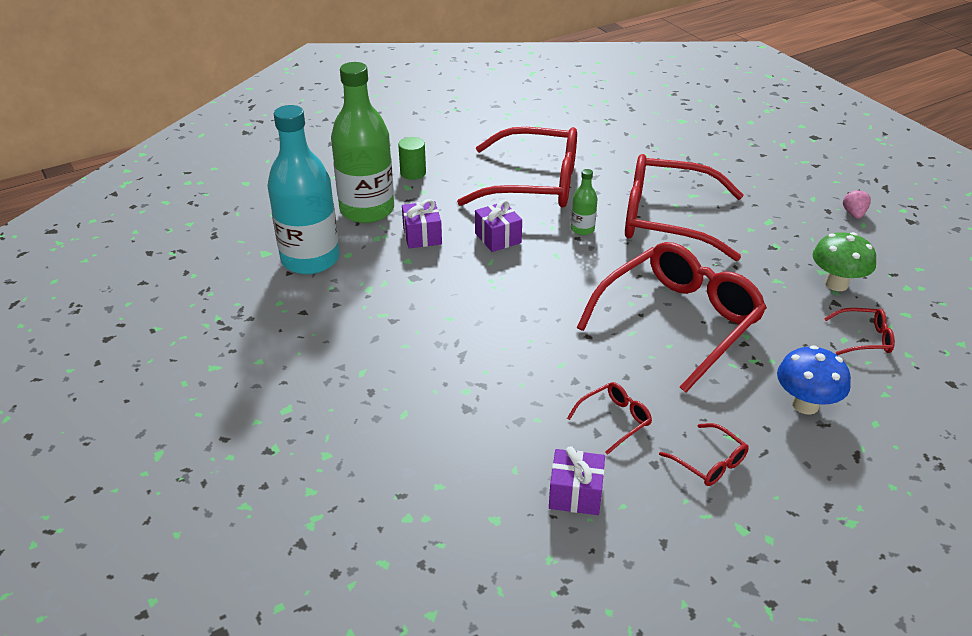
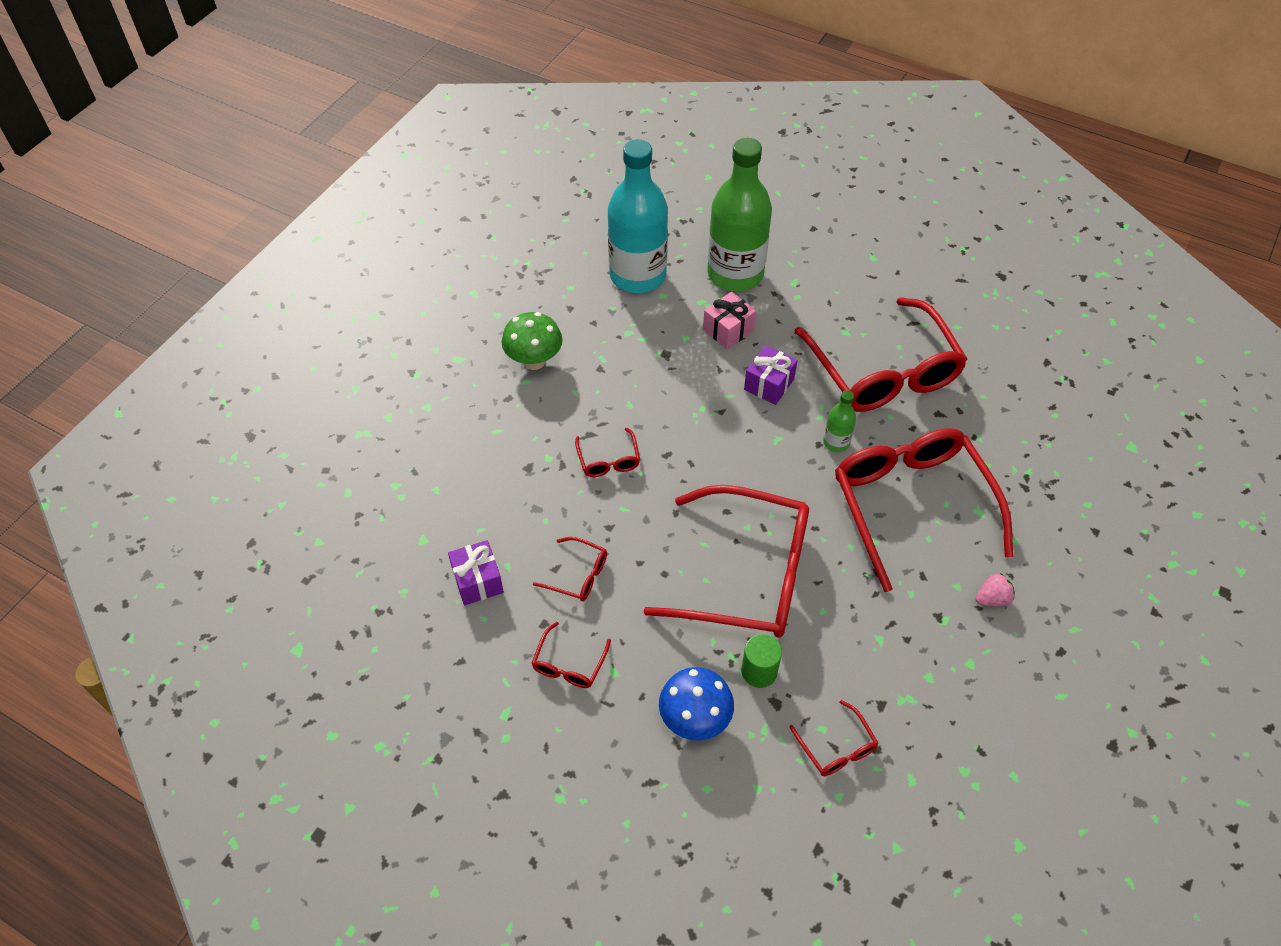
camera: 60 degrees right, 15 degrees up
(413, 173) = (820, 275): green cylinder -> green cylinder (759, 671)
(422, 236) = (728, 330): purple gift -> pink gift
(501, 354) = (608, 460): none -> red glasses
(836, 284) = (916, 697): green mushroom -> green mushroom (534, 361)
(854, 214) = (1076, 680): pink strawberry -> pink strawberry (992, 599)

